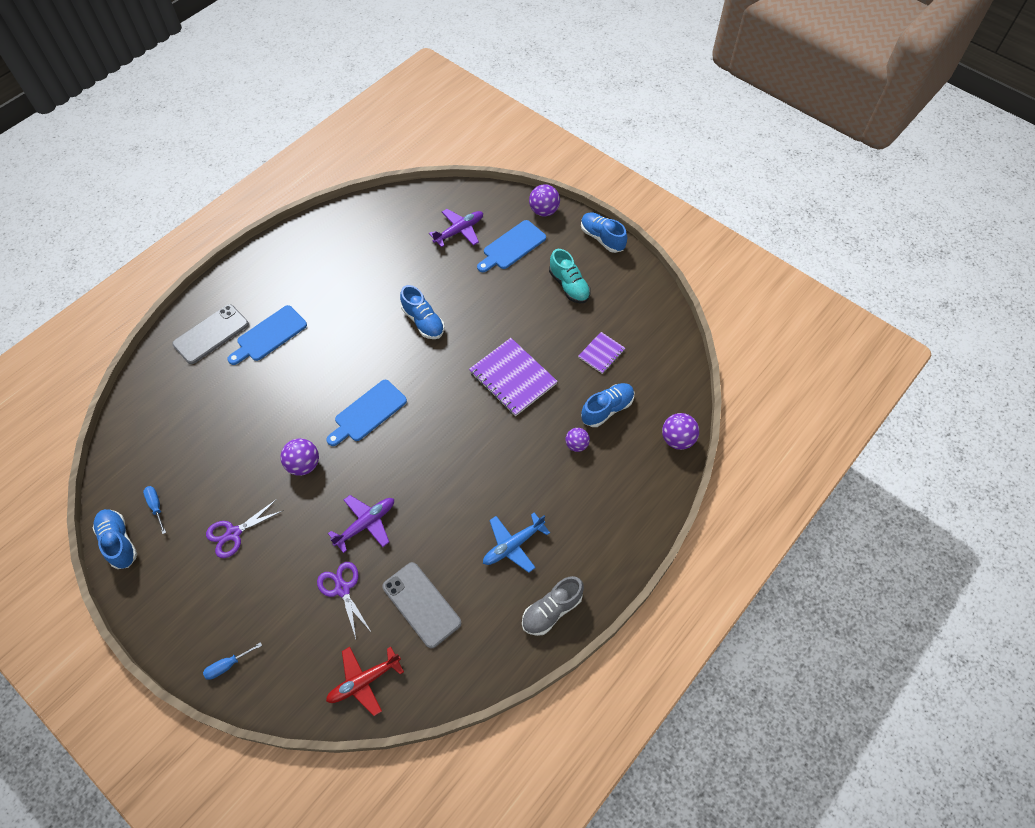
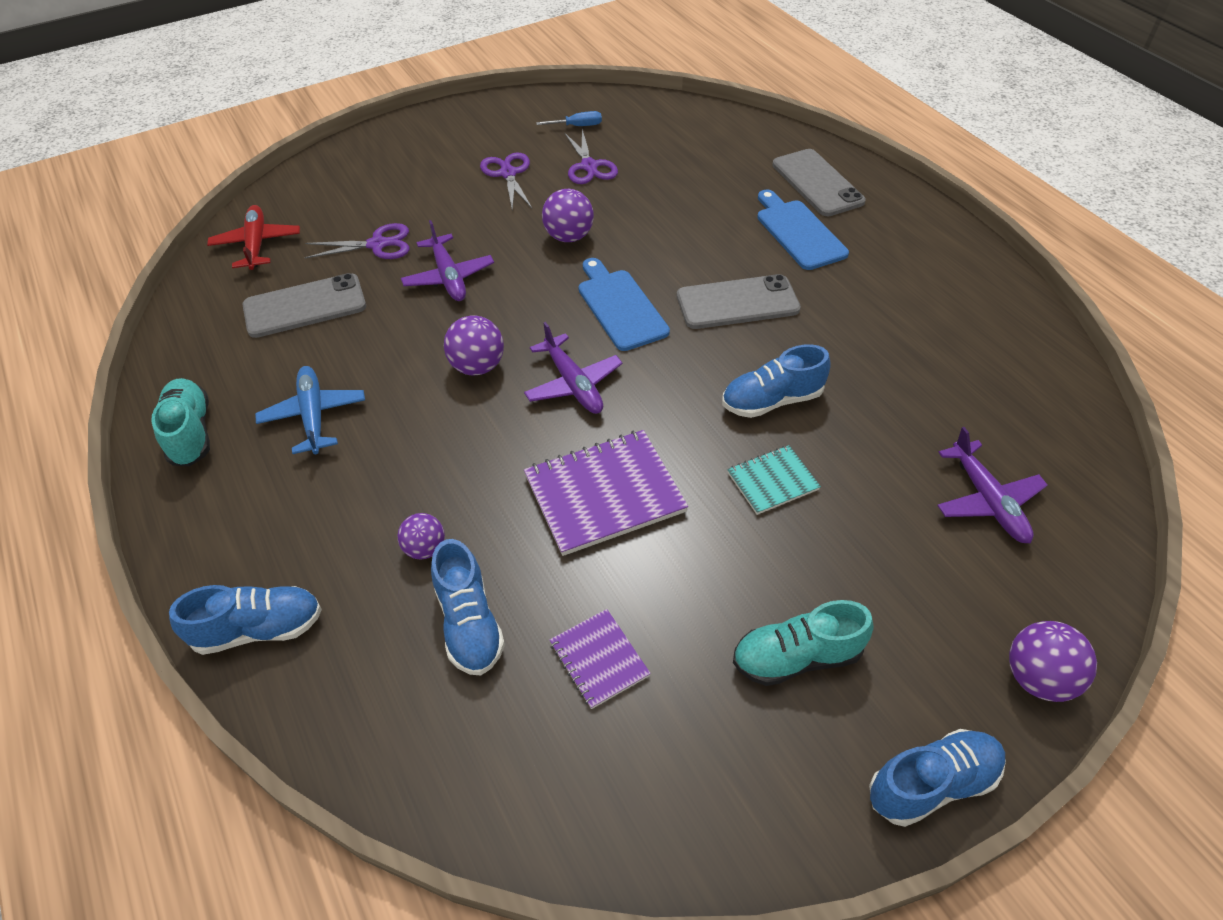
camera: 110 degrees right, 10 degrees down
(119, 542) = (549, 102): blue shoe -> blue shoe (258, 629)
(214, 479) = (589, 166): none -> purple scissors
(228, 665) = (358, 156): blue screwdriver -> none
(347, 353) = (737, 303): none -> grey phone
(441, 417) = (573, 383): none -> purple plane
(478, 311) = (772, 481): none -> turquoise notebook
(512, 246) = (931, 581): blue cutting board -> none
(551, 610) = (190, 433): grey shoe -> turquoise shoe
(677, 439) = (337, 728): purple ball -> purple ball (477, 366)

